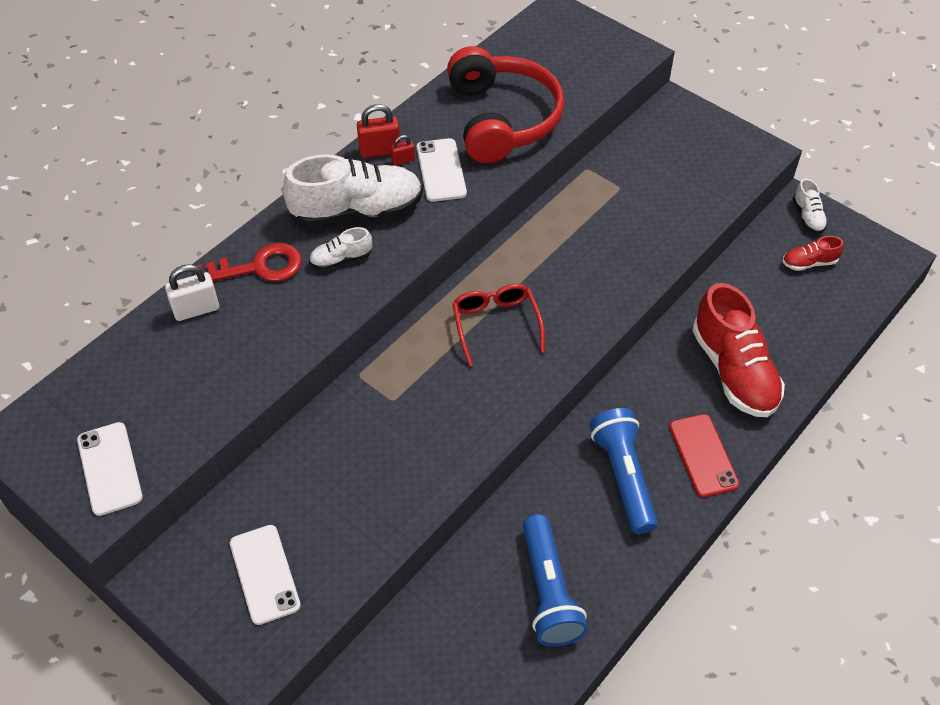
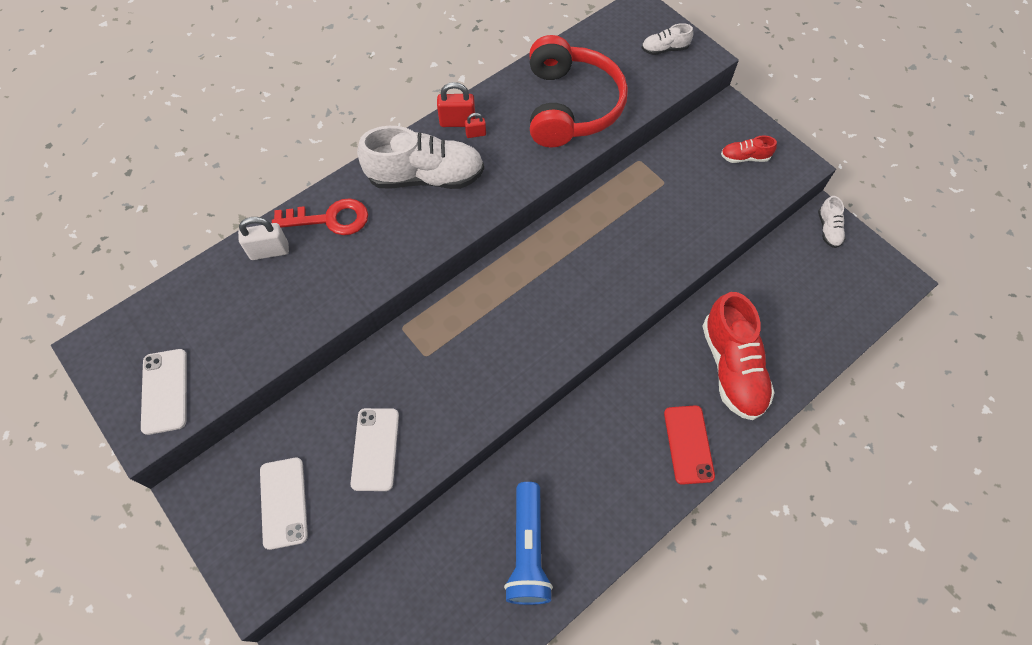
camera: 10 degrees right, 10 degrees up
(341, 259) = (402, 222): white shoe -> white shoe (664, 49)
(441, 170) = (506, 148): white phone -> white phone (375, 449)
(496, 324) = (529, 298): red glasses -> none
(623, 476) = (614, 452): blue flashlight -> none
(809, 263) = (820, 274): red shoe -> red shoe (744, 157)

